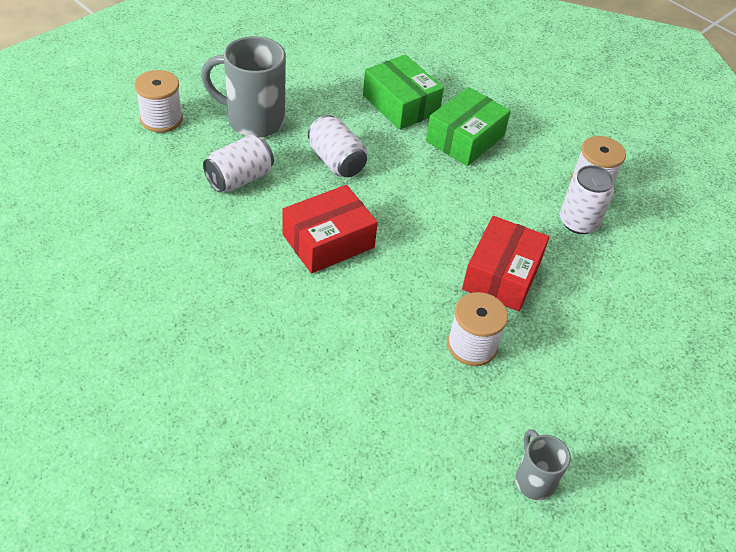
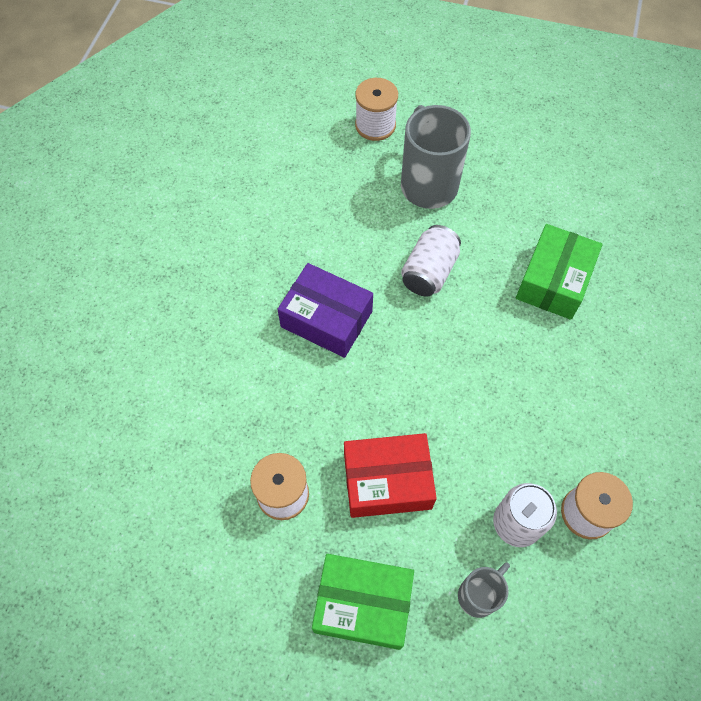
camera: 65 degrees right, 15 degrees up
(239, 178) = (350, 216): white can -> none
(328, 241) = (326, 319): red box -> purple box
(465, 138) = (553, 360): green box -> green box (363, 604)
(534, 480) = (165, 614): grey mug -> grey mug (478, 595)

